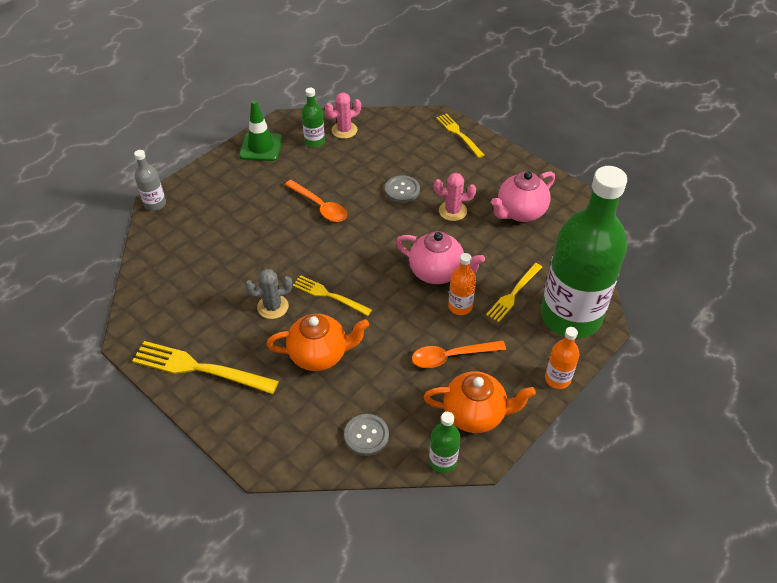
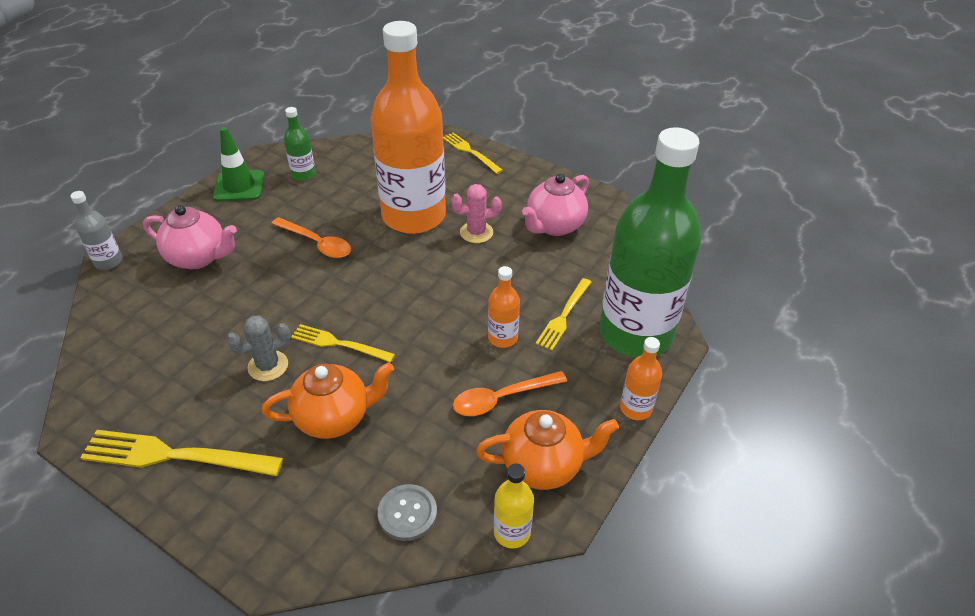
camera: 10 degrees left, 5 degrees down
(344, 130) = (337, 160): pink cactus -> none
(402, 190) = (413, 216): grey button -> orange bottle
(437, 272) = (468, 302): pink teapot -> pink teapot (198, 258)
(442, 461) = (512, 532): green bottle -> yellow bottle

